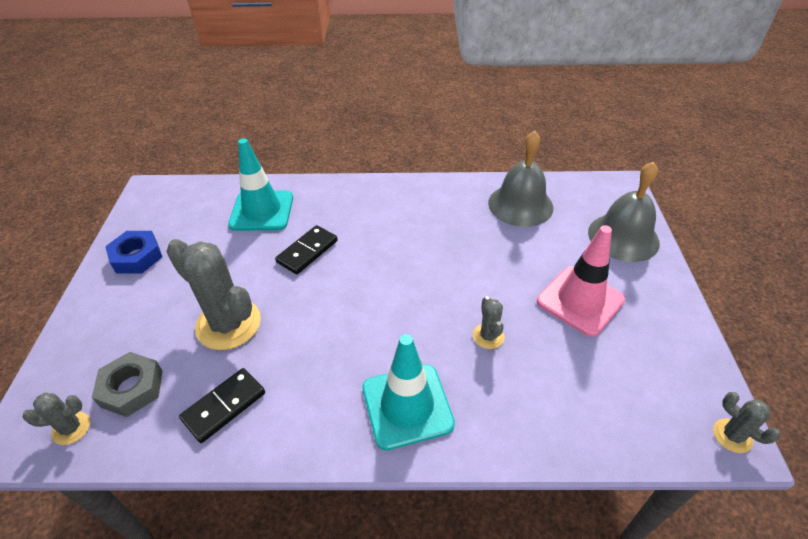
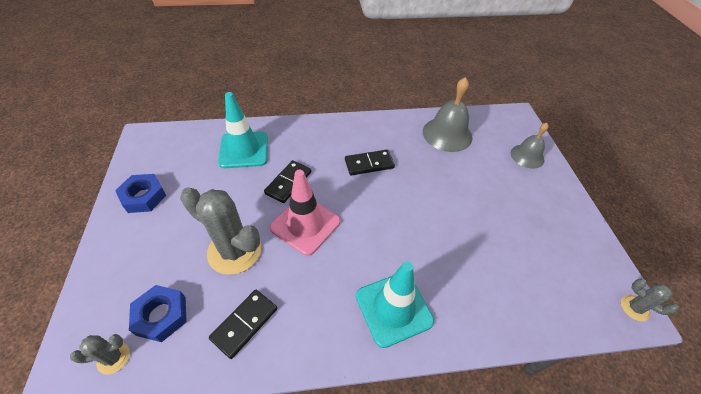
camera: 10 degrees left, 5 degrees up
(132, 388) = (161, 315): grey nut -> blue nut
(411, 235) = (369, 164): none -> black domino
(488, 336) = (444, 244): grey cactus -> none
(580, 300) = (506, 209): pink traffic cone -> pink traffic cone (305, 224)
(623, 237) = (527, 156): grey bell -> grey bell, size x0.64

